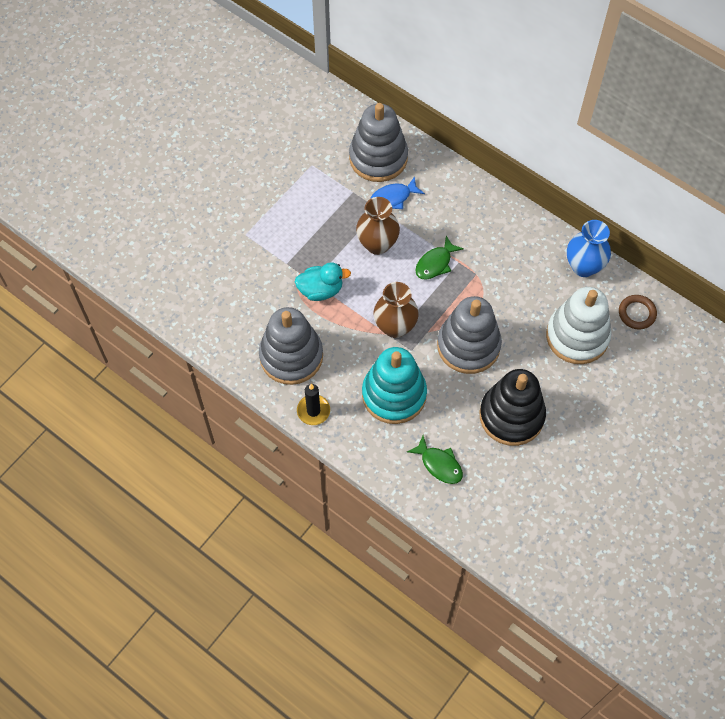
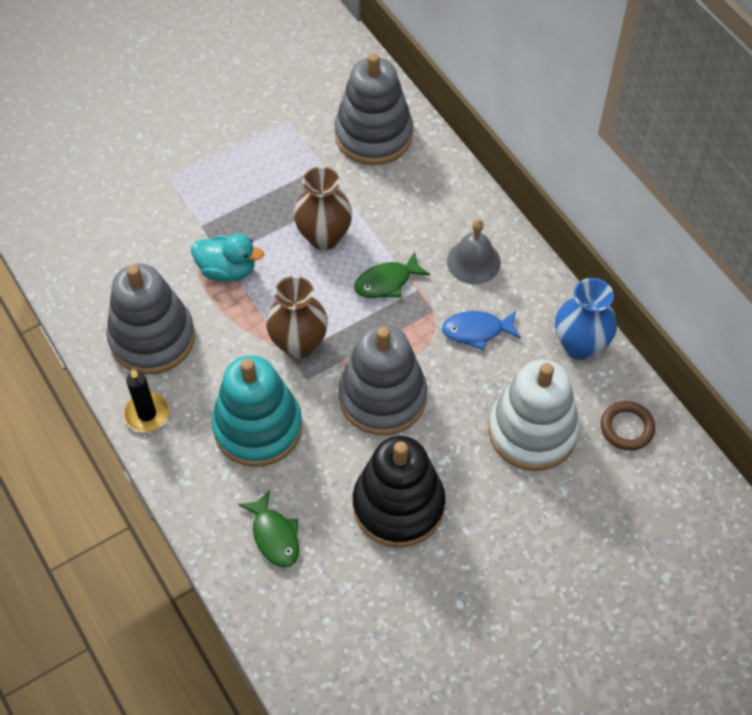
camera: 20 degrees right, 5 degrees down
(393, 198) = (370, 187): blue fish -> blue fish (477, 331)
(488, 229) = (473, 261): none -> grey bell

